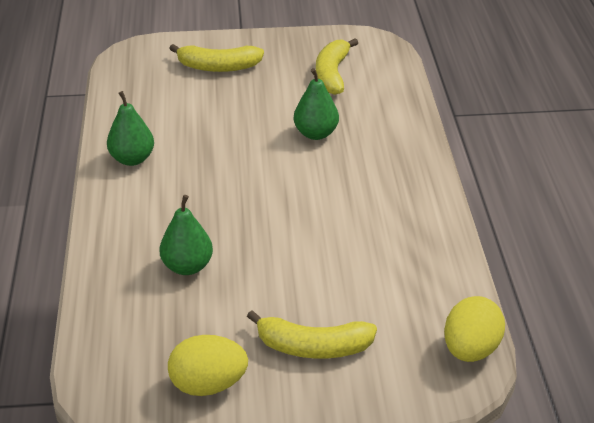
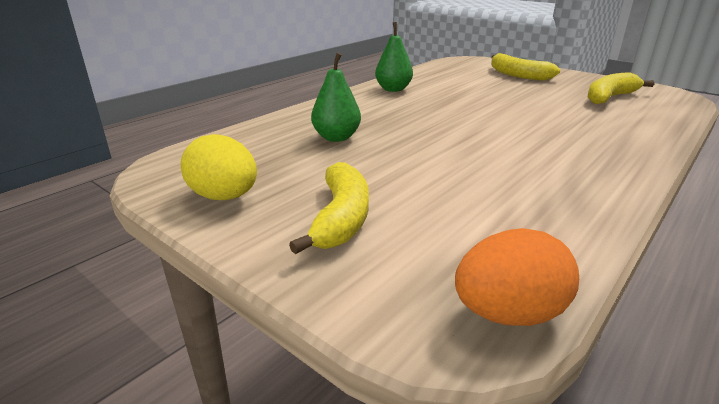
camera: 45 degrees right, 10 degrees down
(313, 347) = (341, 218): yellow banana -> yellow banana turned 135 degrees counterclockwise
(316, 134) = (550, 116): green pear -> none
(470, 350) = (508, 314): yellow egg -> orange egg

